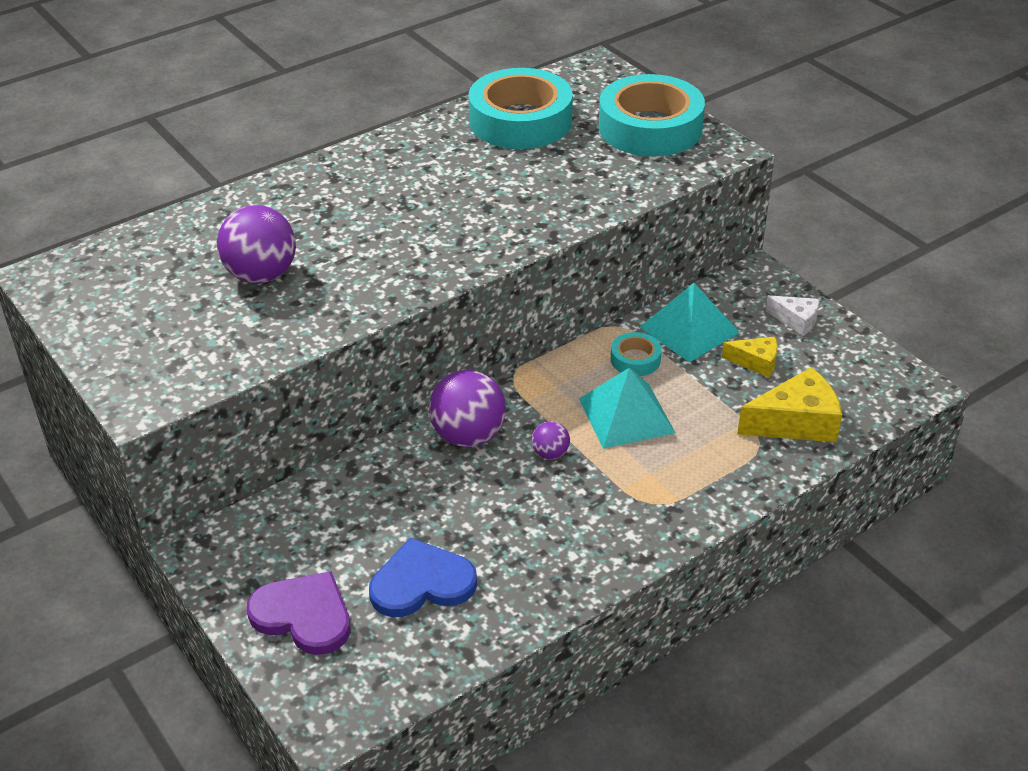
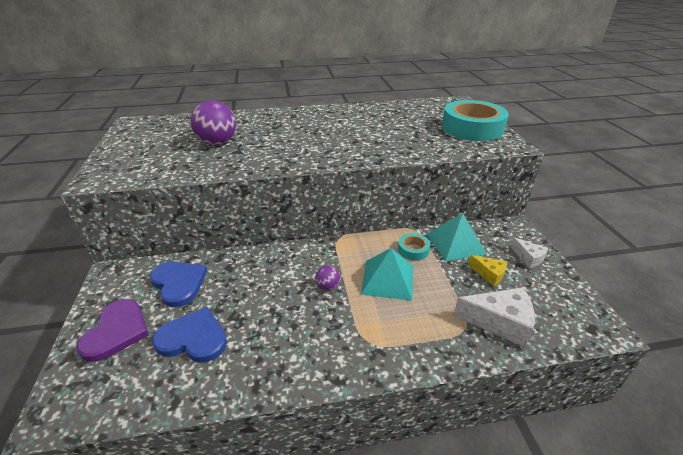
camera: 25 degrees right, 5 degrees down
(303, 615) = (117, 331): purple heart -> purple heart turned 45 degrees clockwise
(327, 526) = (179, 283): none -> blue heart
(468, 436) = (291, 261): purple ball -> none
(520, 121) = (403, 113): turquoise tape -> none
(796, 422) = (499, 322): yellow cheese -> white cheese

